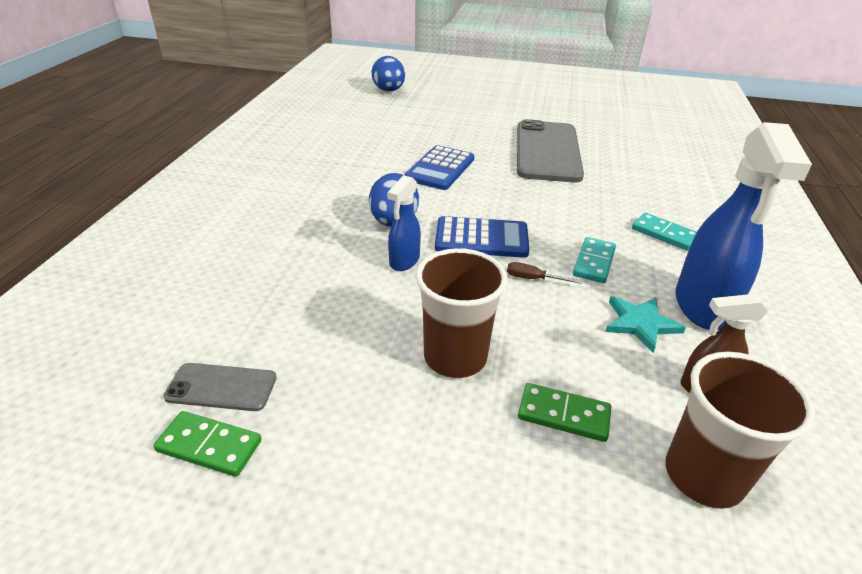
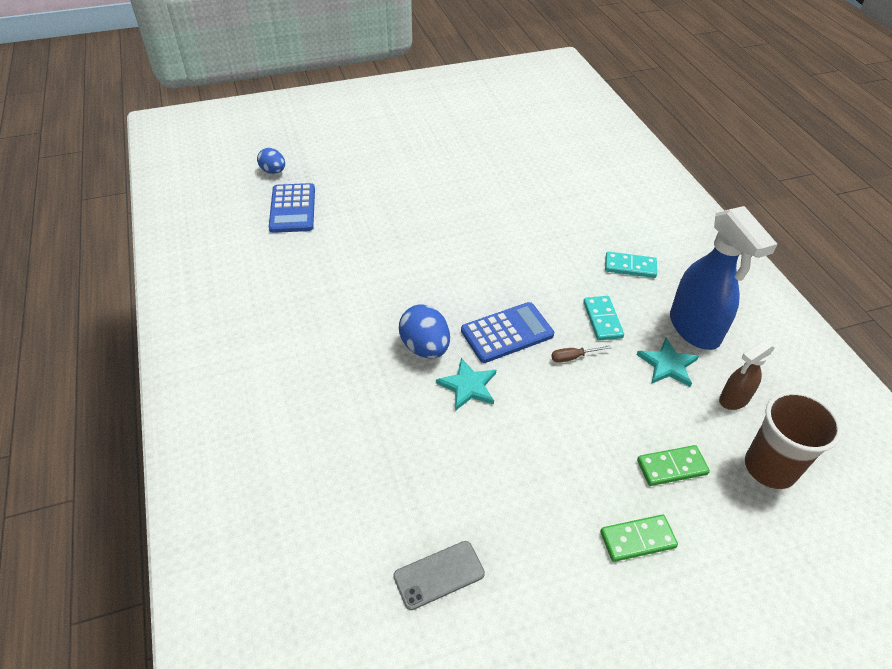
camera: 30 degrees left, 10 degrees up
(209, 446) = (476, 623): green domino -> green domino (637, 539)
(389, 91) = (273, 171): blue egg -> blue egg, size x0.66
(404, 261) = (468, 386): blue spray bottle -> turquoise star
(440, 169) = (411, 264): blue calculator -> blue calculator (293, 209)
(455, 357) = (575, 458): brown cup -> none
(547, 151) = (484, 204): grey phone -> none

